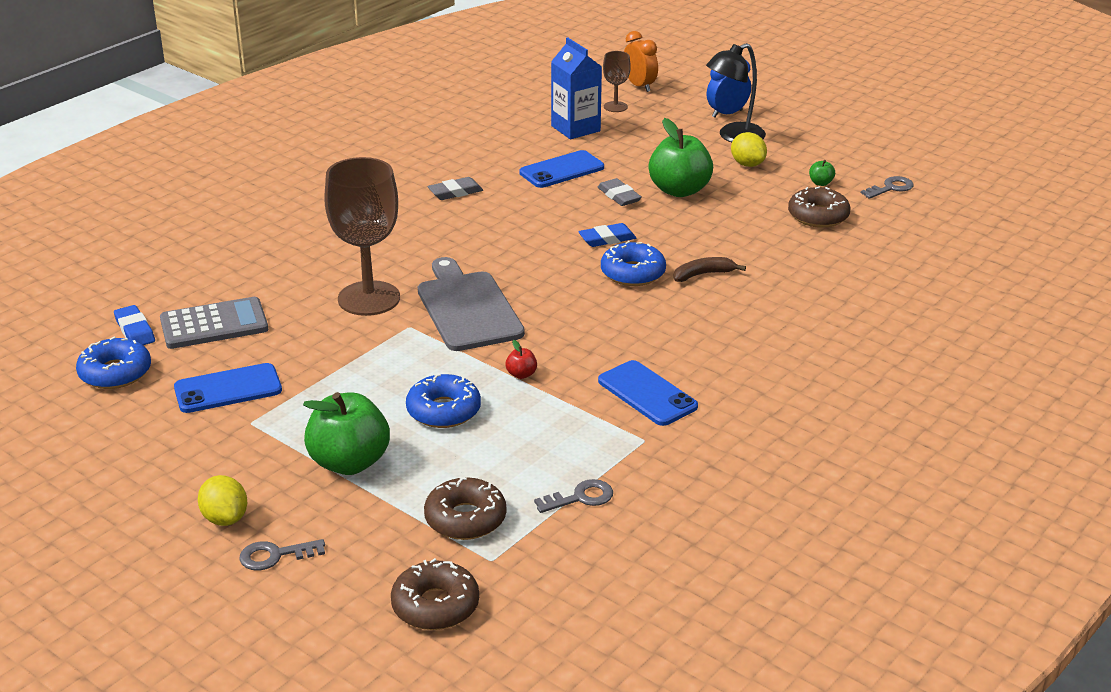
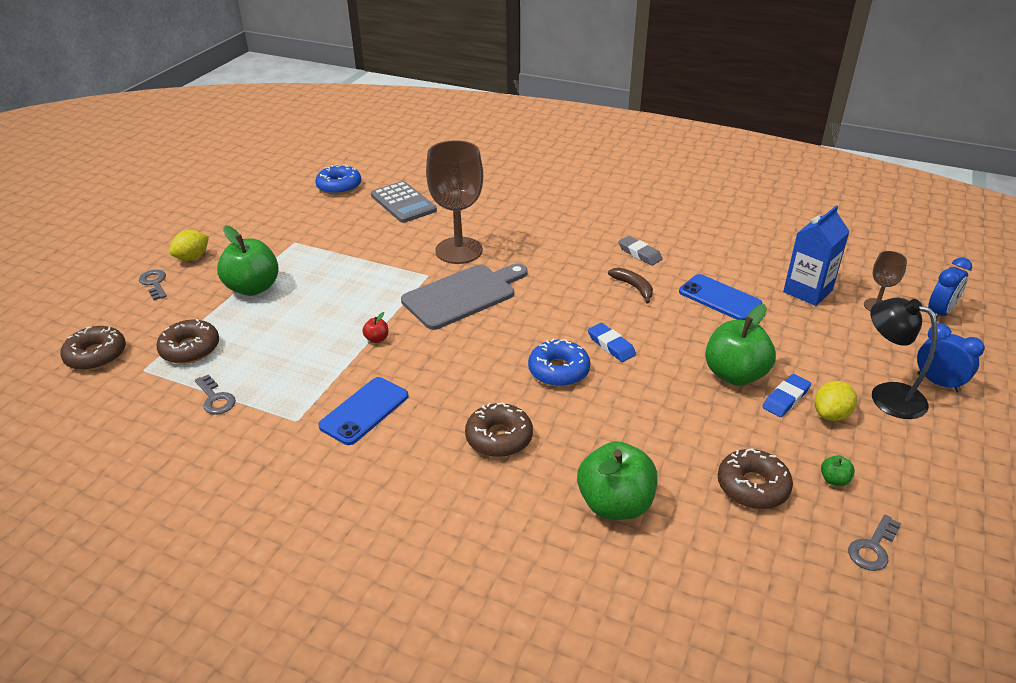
camera: 75 degrees right, 5 degrees up
(135, 330) = (388, 180): blue eraser -> blue eraser (786, 398)
(228, 389) = (330, 225): blue phone -> none
(443, 411) = (320, 313): blue donut -> none
(619, 196) = (695, 339): grey eraser -> none
(639, 86) = (939, 313): orange clock -> blue clock
(703, 274) = (578, 415): brown banana -> brown banana (633, 287)
(718, 320) = (499, 437): none -> brown donut
(820, 278) = (615, 504): none -> green apple
(891, 188) = (872, 548): grey key -> grey key turned 90 degrees clockwise

